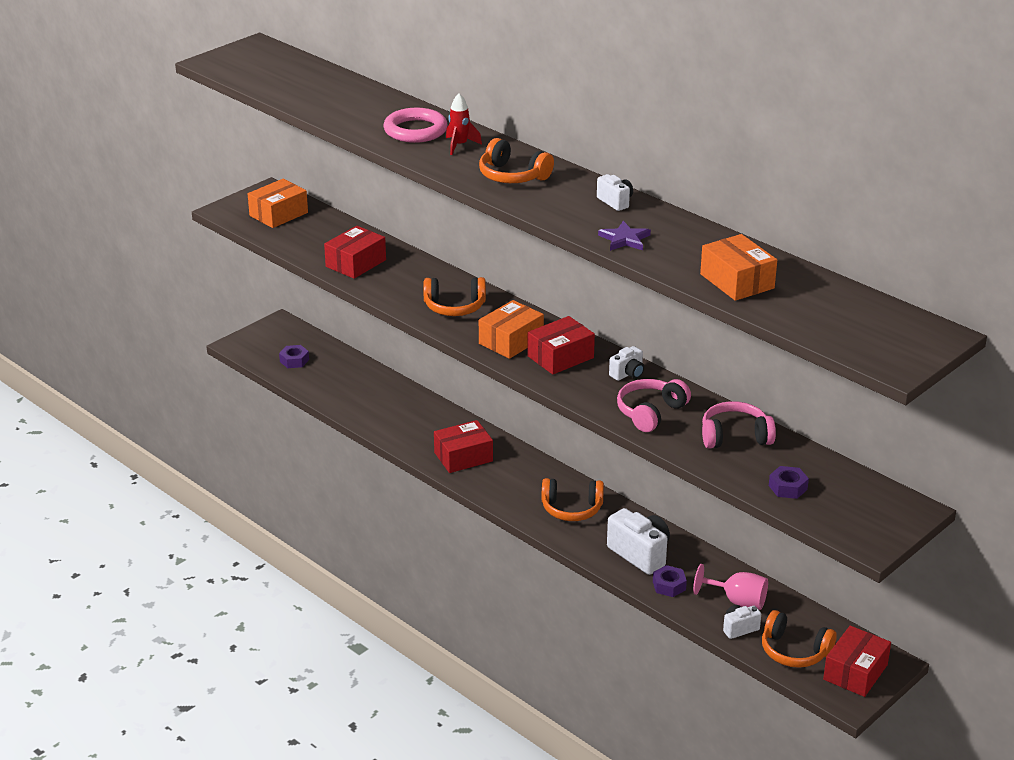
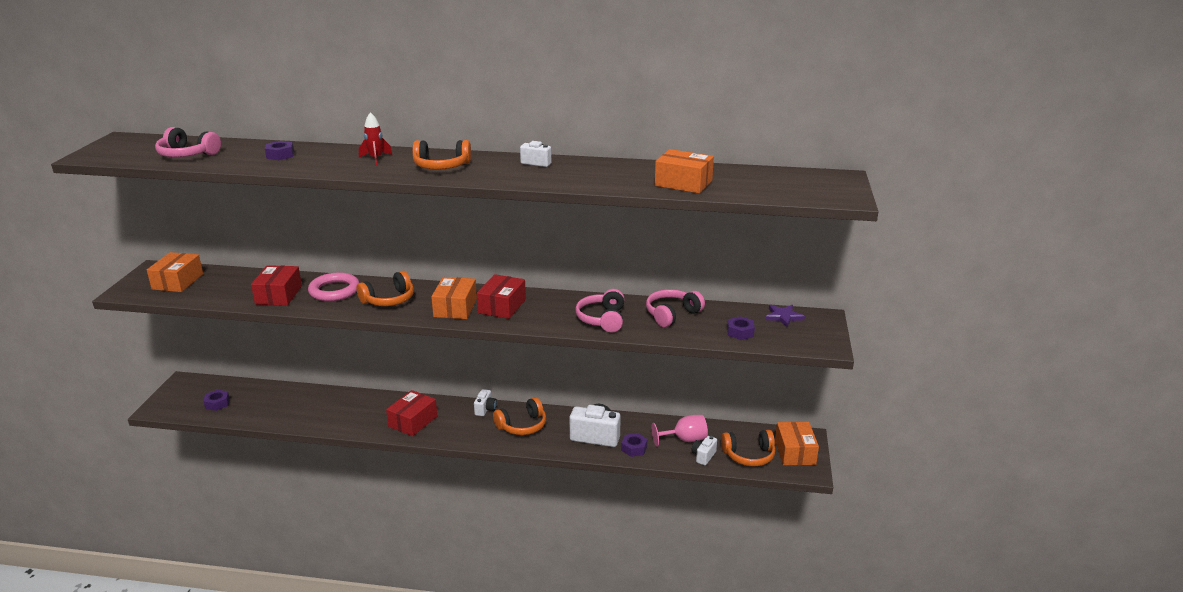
camera: 35 degrees left, 5 degrees down
(295, 86) = (187, 154): none -> pink headphones
(376, 112) = (280, 155): none -> purple nut
(415, 130) = (328, 158): pink ring -> pink ring (334, 291)
(624, 239) = (575, 180): purple star -> purple star (783, 317)
(627, 374) = (560, 301): white camera -> white camera (485, 409)
(855, 672) = (795, 452): red box -> orange box

